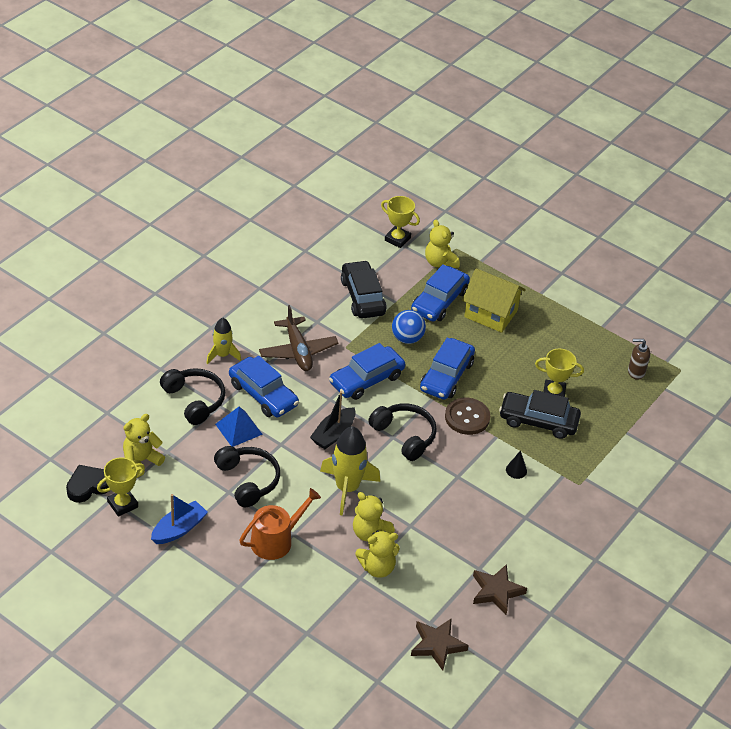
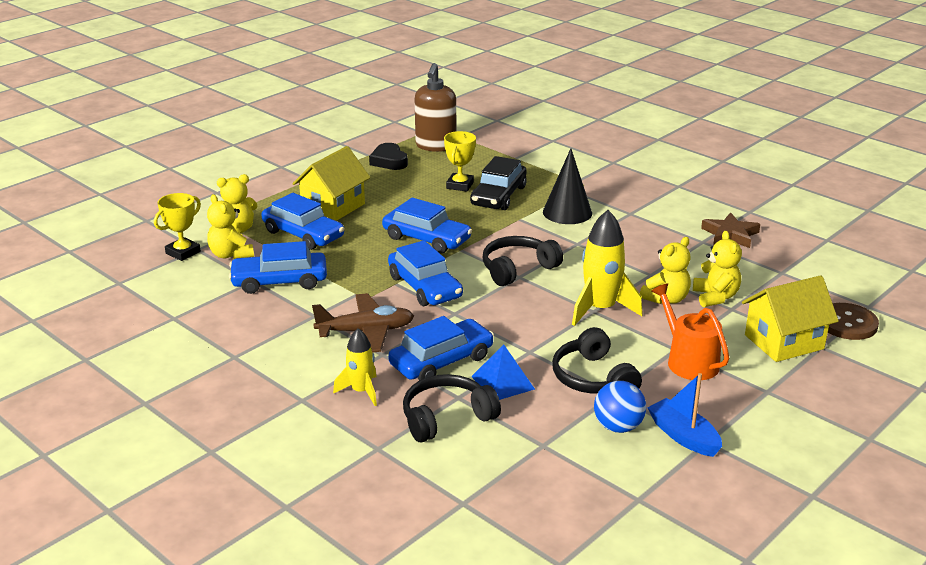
camera: 80 degrees left, 15 degrees down
(88, 486) = (615, 522): black heart -> black heart (389, 161)
(122, 504) = (646, 487): yellow trophy -> none
(141, 461) = (562, 468): yellow teddy bear -> yellow teddy bear (231, 255)
(248, 480) = (593, 378): black headphones -> black headphones turned 90 degrees counterclockwise
(310, 607) = (784, 342): none -> yellow house
(333, 434) = (514, 313): black boat -> none
(363, 297) = (279, 281): black car -> blue car
(407, 338) = (360, 257): blue ball -> blue ball (618, 427)
(437, 645) = (809, 270): brown star -> none
(467, 417) = (491, 232): brown button -> brown button (847, 323)
(516, 470) = (567, 212): black cone -> black cone, size x2.18
(636, 372) = (435, 146): brown soap dispenser -> brown soap dispenser, size x1.85

